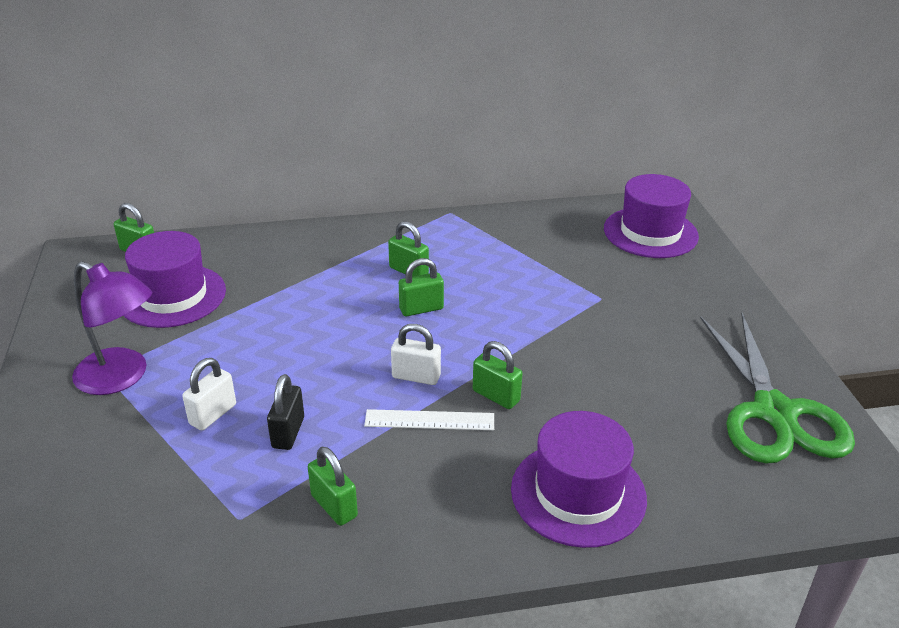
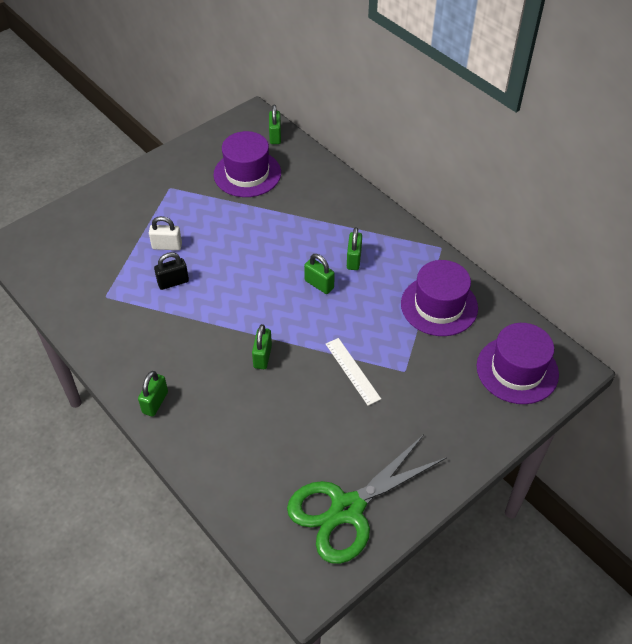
camera: 60 degrees right, 15 degrees up
(122, 377) = (170, 196): purple lamp -> none
(334, 506) = (134, 327): green padlock -> green padlock (155, 402)
(416, 376) = (254, 312): white padlock -> none
(429, 420) = (221, 335): white ruler -> white ruler (352, 371)
(578, 493) = (205, 428): purple hat -> purple hat (439, 306)

